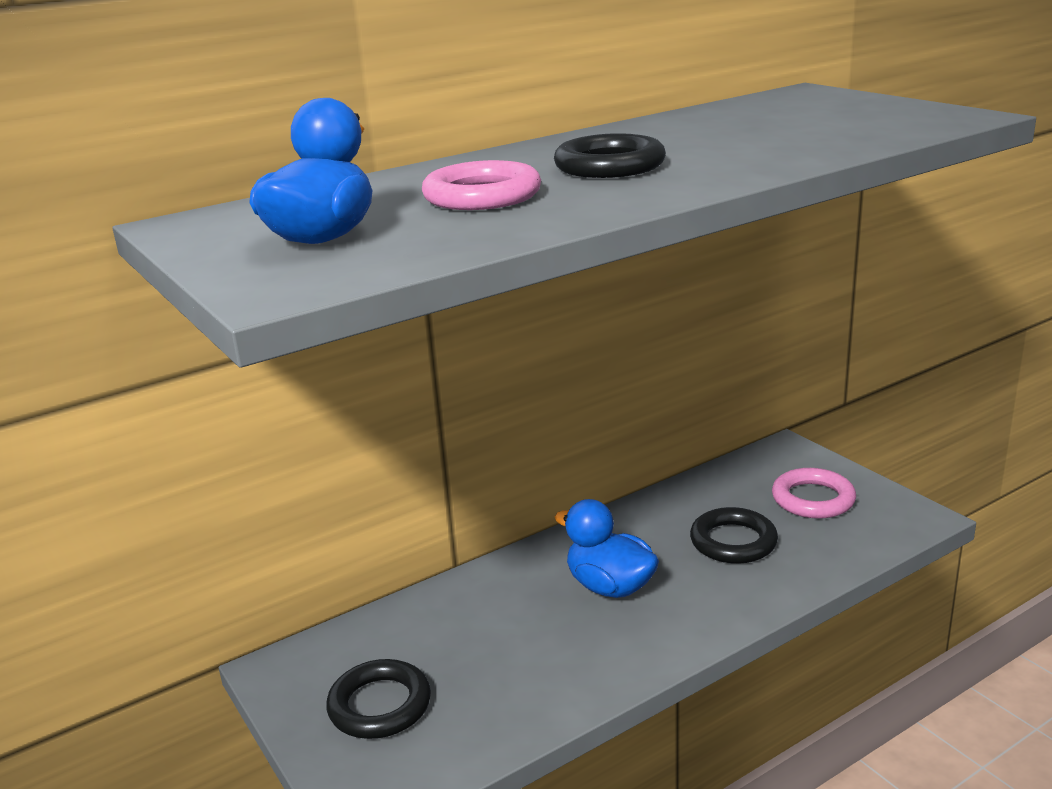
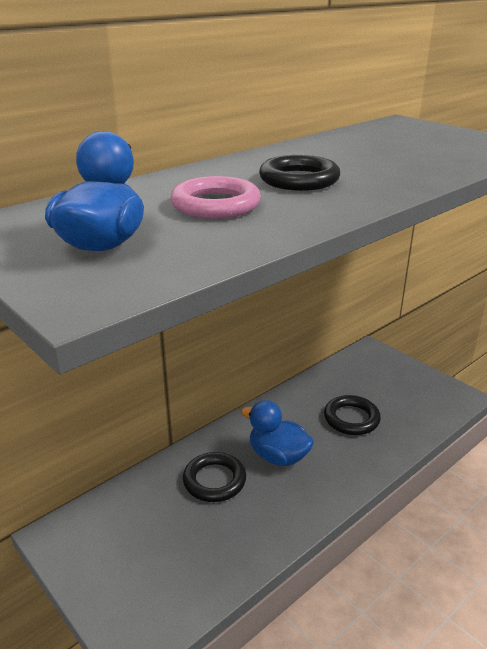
camera: 10 degrees left, 5 degrees up
(380, 705) = (134, 560): black ring -> black ring (214, 480)
(813, 499) = (395, 386): pink ring -> none

